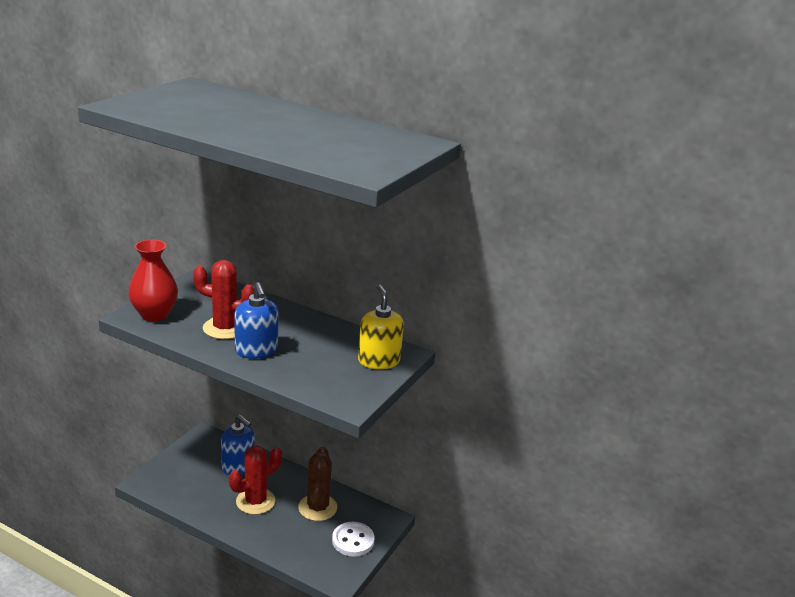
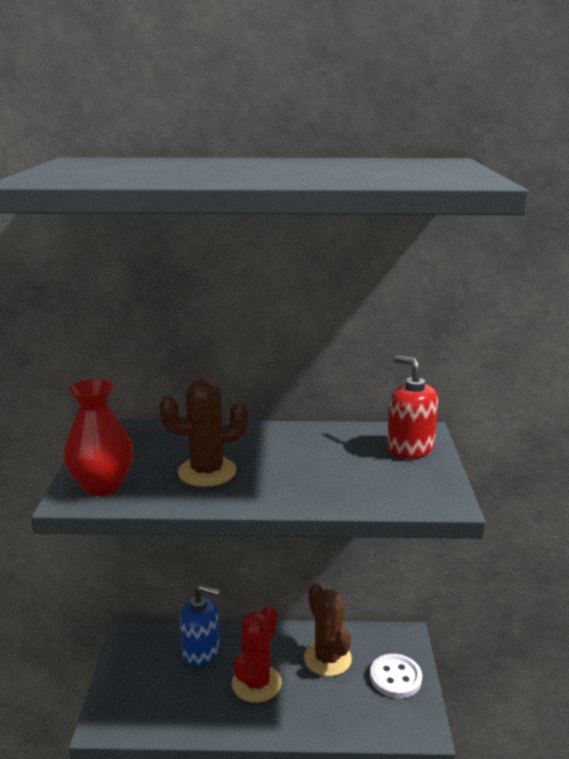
camera: 25 degrees left, 5 degrees down
(224, 328) = (207, 472): red cactus -> brown cactus
(256, 350) = (274, 483): blue soap dispenser -> none
(378, 361) = (409, 448): yellow soap dispenser -> red soap dispenser

